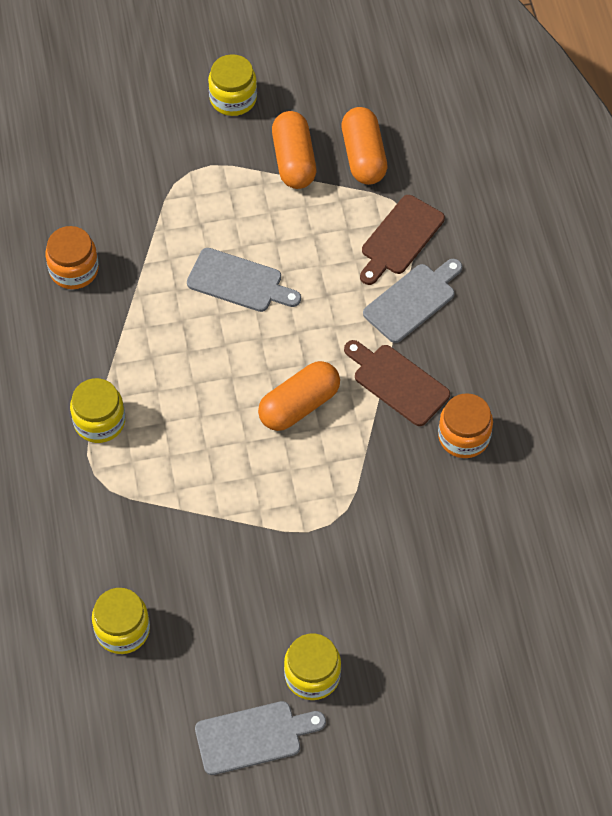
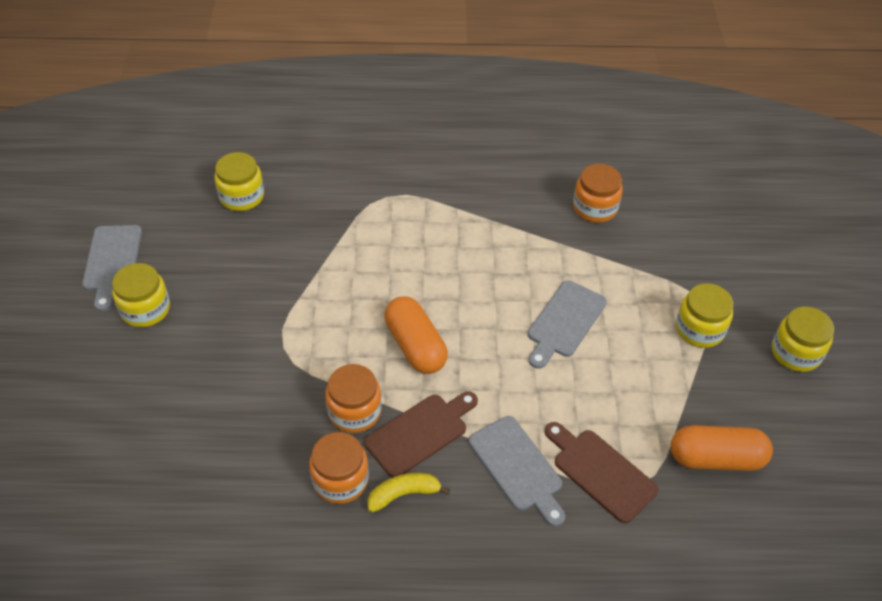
camera: 100 degrees right, 10 degrees down
(99, 421) = (436, 206): yellow jar -> yellow jar (699, 329)
(294, 160) = (712, 392): orange capsule -> none
(389, 442) = (354, 411): none -> orange jar
(463, 383) = (403, 494): none -> yellow banana

